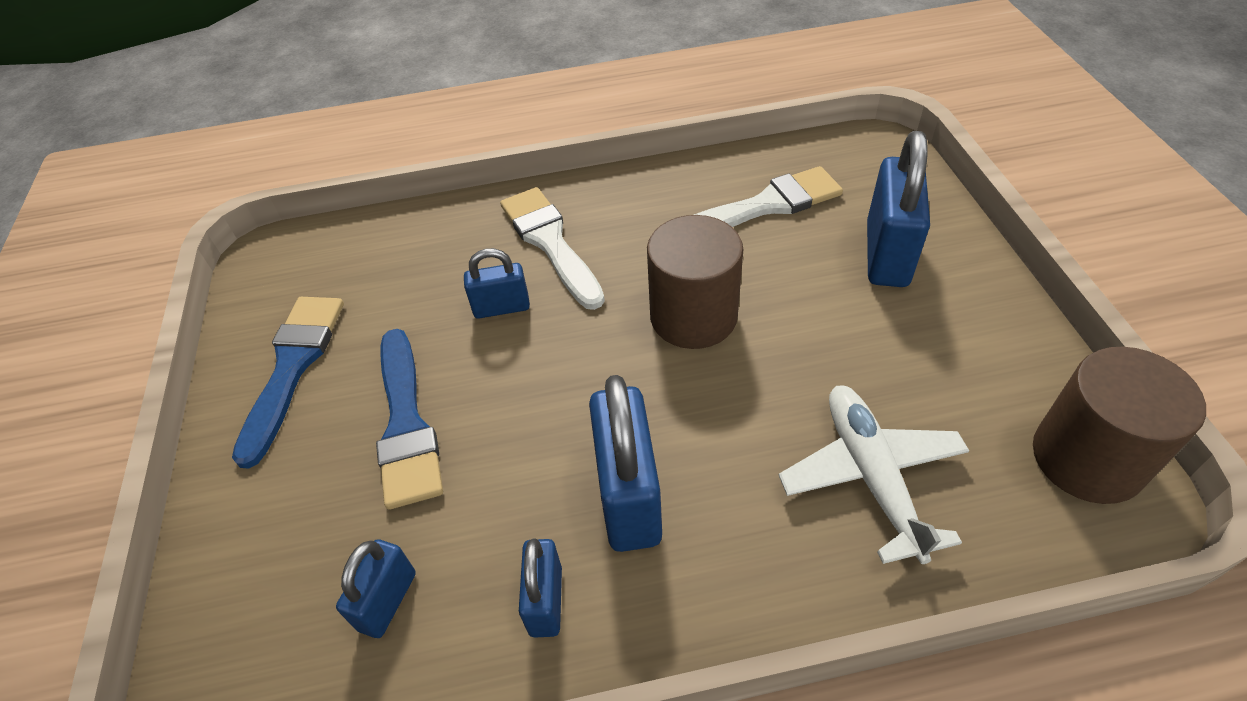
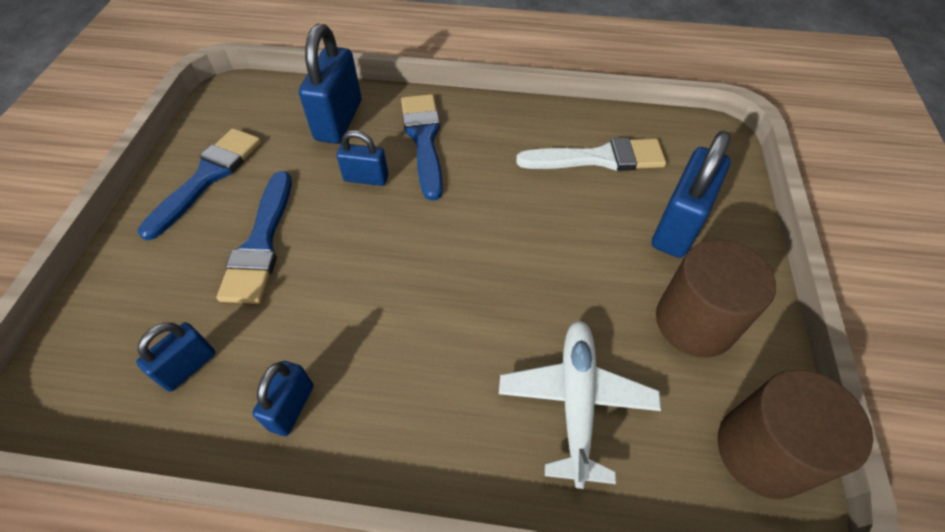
camera: 15 degrees right, 5 degrees up
(550, 242) = (424, 139): white brush -> blue brush
(628, 496) = (387, 351): blue padlock -> blue padlock (339, 120)
(693, 316) = (501, 229): brown cylinder -> brown cylinder (695, 322)

